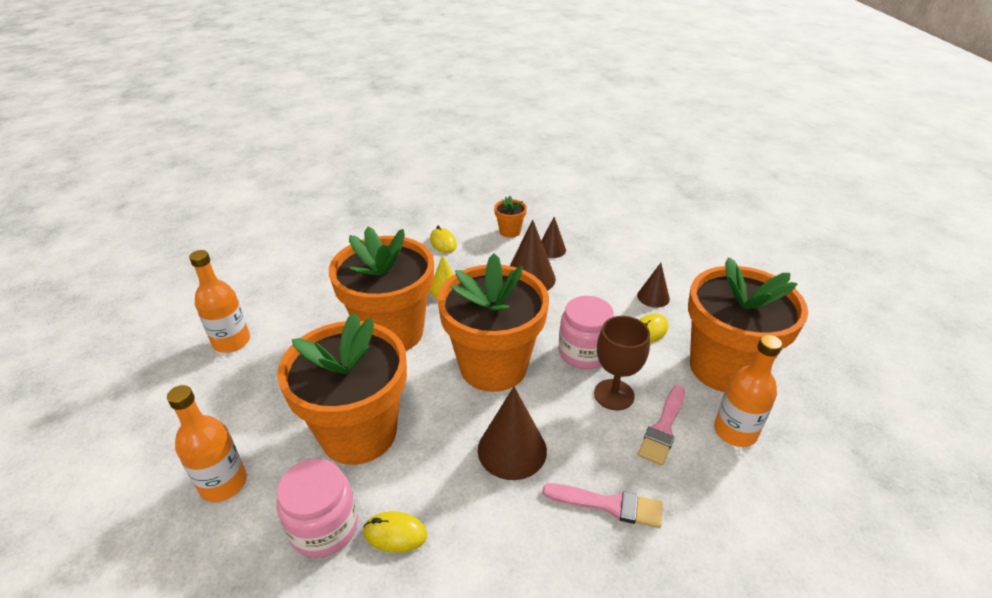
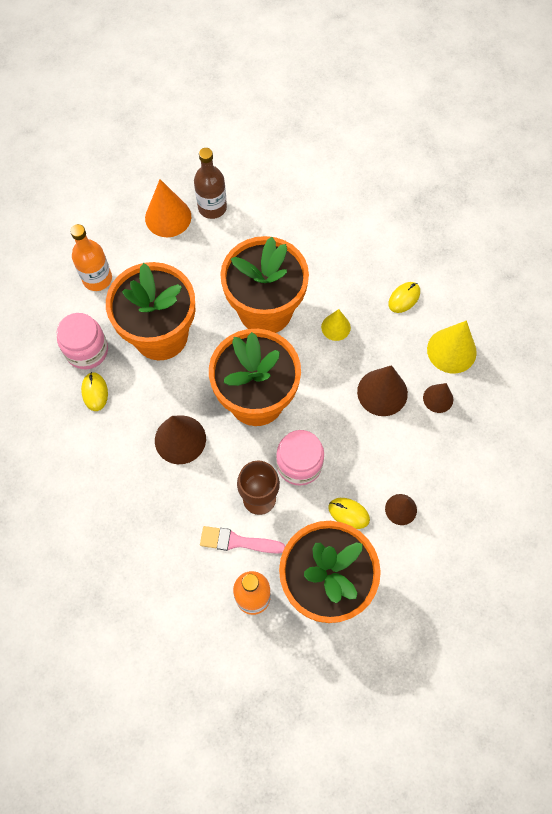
camera: 70 degrees right, 30 degrees up
(205, 383) = (168, 217): none -> orange cone
(231, 342) = (212, 207): orange bottle -> brown bottle
(510, 231) = (451, 350): orange flower pot -> yellow cone
(608, 505) = (156, 515): pink brush -> none

